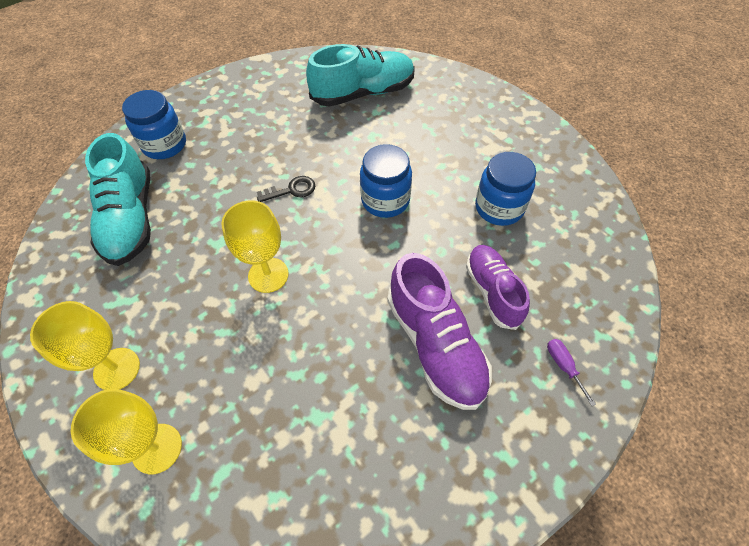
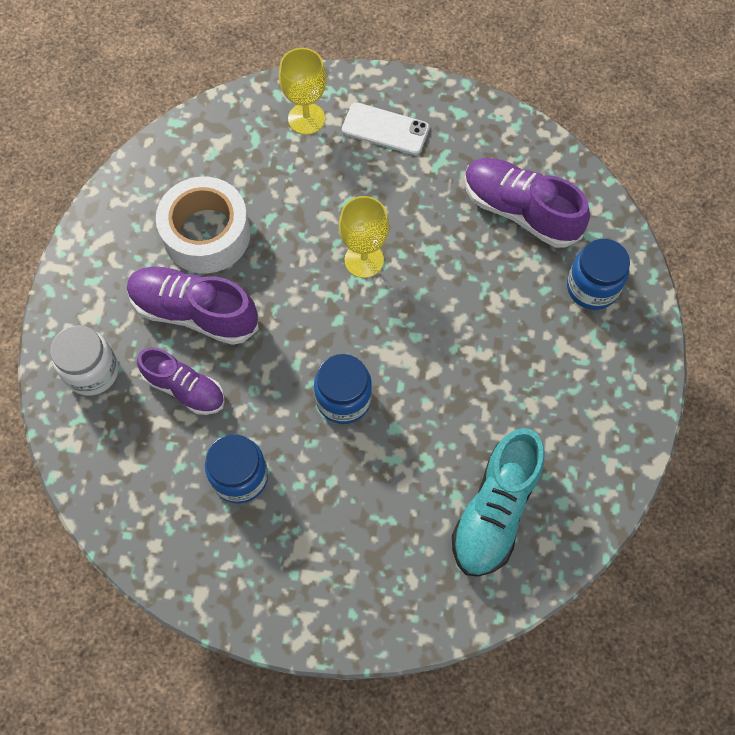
camera: 135 degrees right, 10 degrees up
(117, 369) = (385, 129): yellow goblet -> white phone
(130, 219) = (520, 211): turquoise shoe -> purple shoe
(292, 190) = (431, 341): black key -> none
(362, 409) = (206, 234): none -> white tape
(563, 366) = (92, 371): purple screwdriver -> white jar

